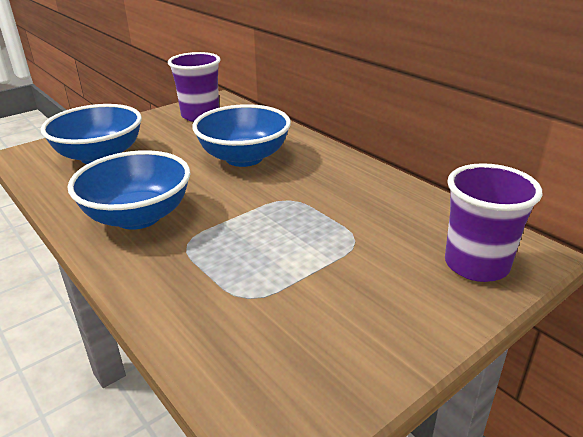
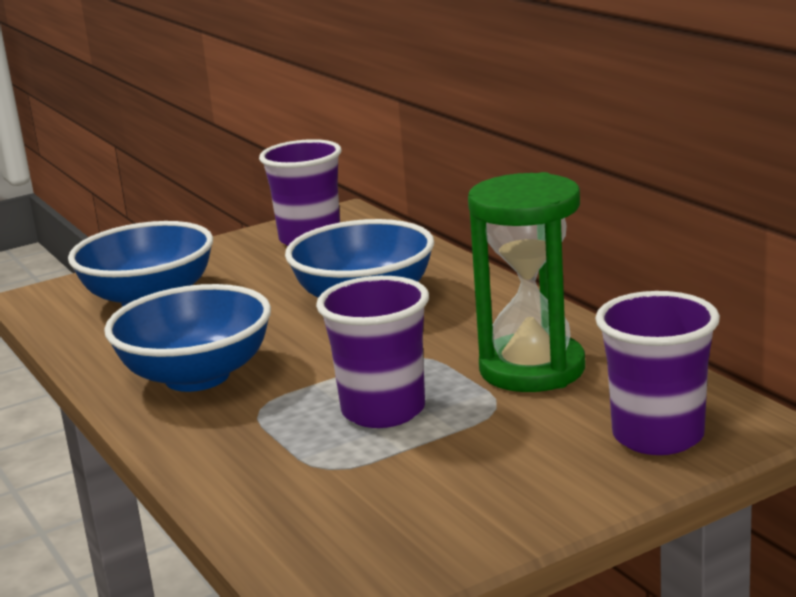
camera: 10 degrees right, 10 degrees down
(277, 245) = (383, 411): none -> purple cup
(369, 210) = (532, 369): none -> green hourglass

